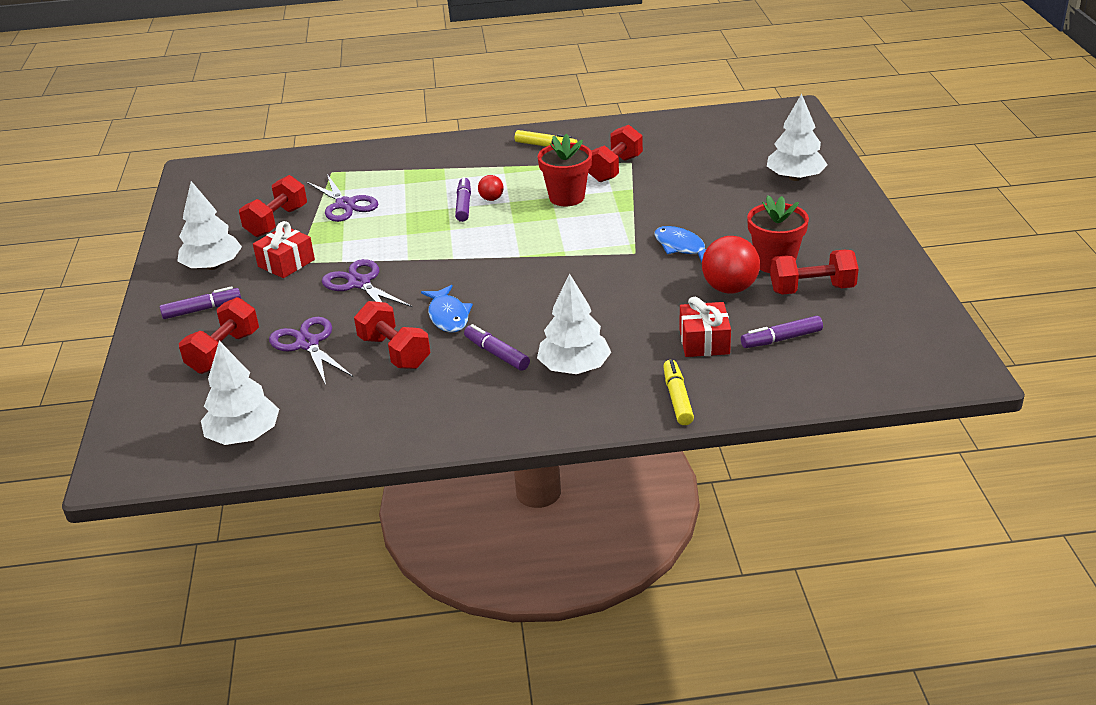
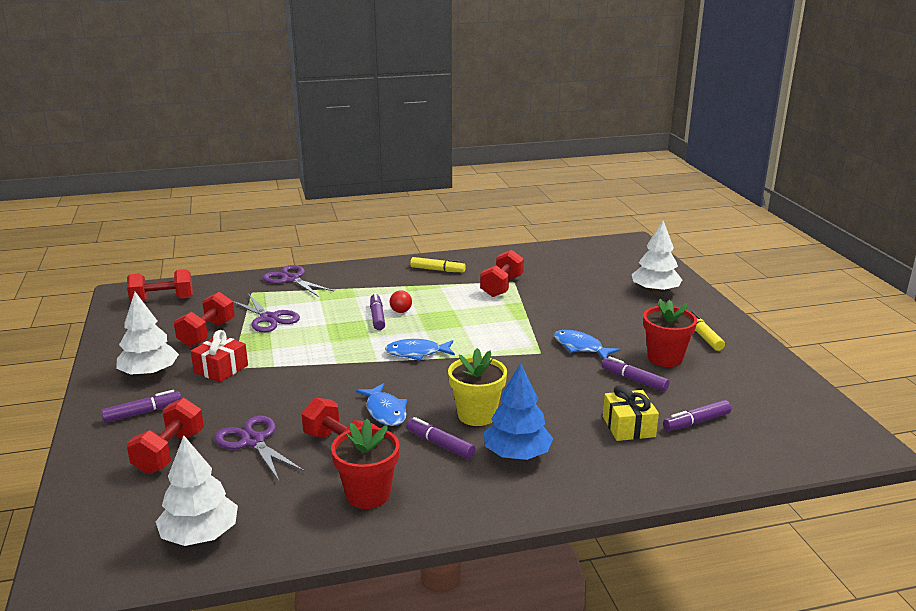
camera: 10 degrees left, 10 degrees down
(359, 283) = (294, 385): purple scissors -> purple scissors (291, 279)
(497, 250) = (417, 353): none -> blue fish
(544, 323) = (477, 415): none -> yellow flower pot
(566, 197) = (467, 309): red flower pot -> red flower pot (368, 494)
(574, 367) = (517, 454): white tree -> blue tree
(677, 398) = (622, 479): yellow marker -> yellow marker (703, 336)
(704, 341) = (628, 426): red gift -> yellow gift
(729, 288) = (634, 380): red ball -> purple marker
(812, 289) = (705, 379): red dumbbell -> red dumbbell (162, 300)

